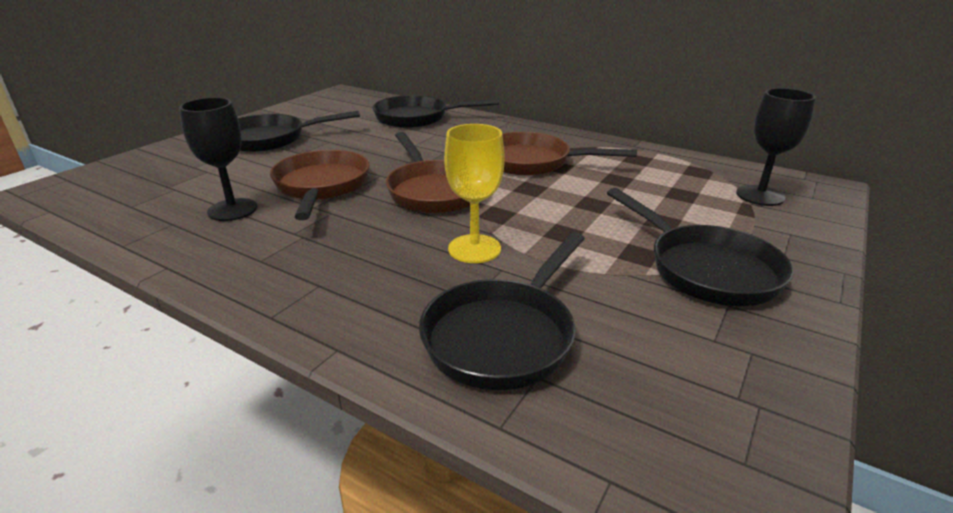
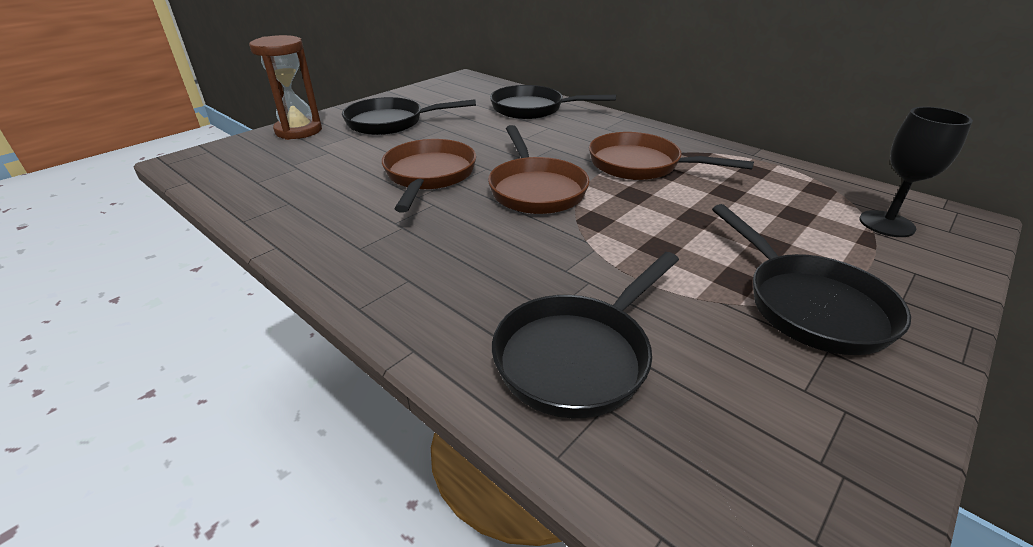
camera: 10 degrees right, 5 degrees up
(169, 153) = (298, 131): none -> brown hourglass
(232, 210) = (344, 193): black goblet -> none
(474, 249) = (565, 256): yellow goblet -> none

